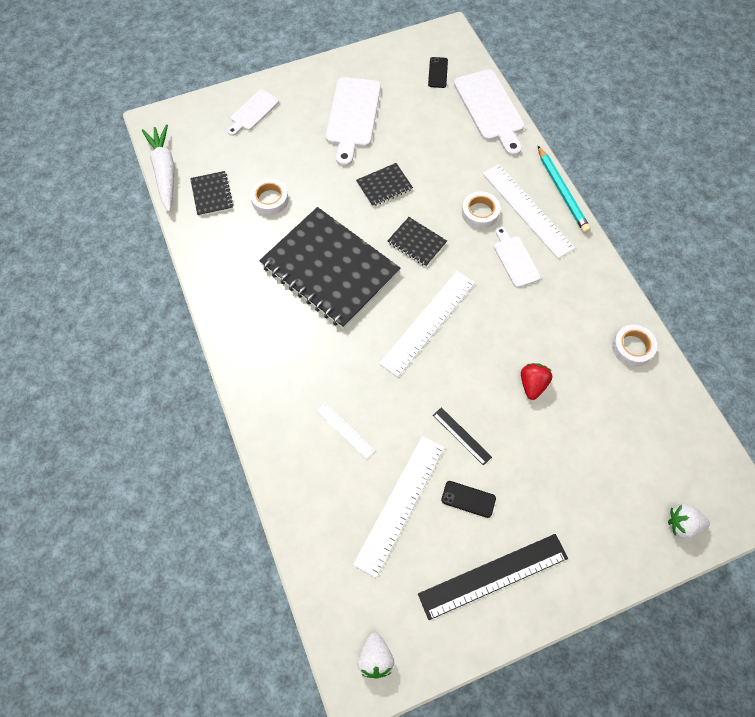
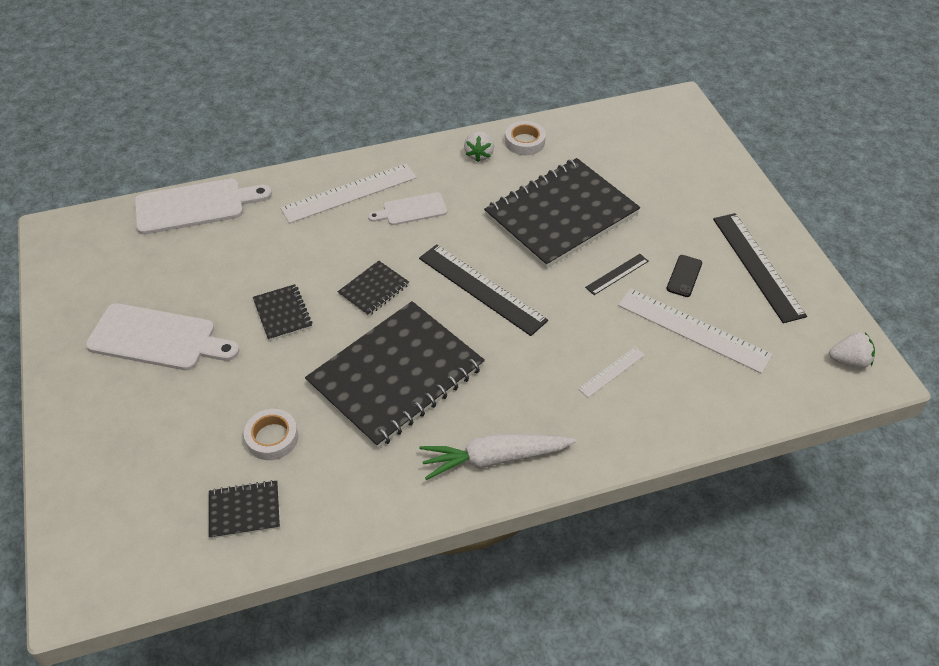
camera: 85 degrees left, 15 degrees down
(165, 172) = (182, 577): white carrot -> white carrot (494, 458)
(253, 112) = (105, 456): white cutting board -> none
(428, 322) = (482, 289): white ruler -> black ruler
(437, 72) = (117, 247): black phone -> none
(480, 212) = (344, 231): white tape -> none
(532, 384) = (561, 215): red strawberry -> black notebook
(562, 191) = (332, 163): turquoise pencil -> none
(682, 524) = (696, 140): white strawberry -> white strawberry (479, 155)

